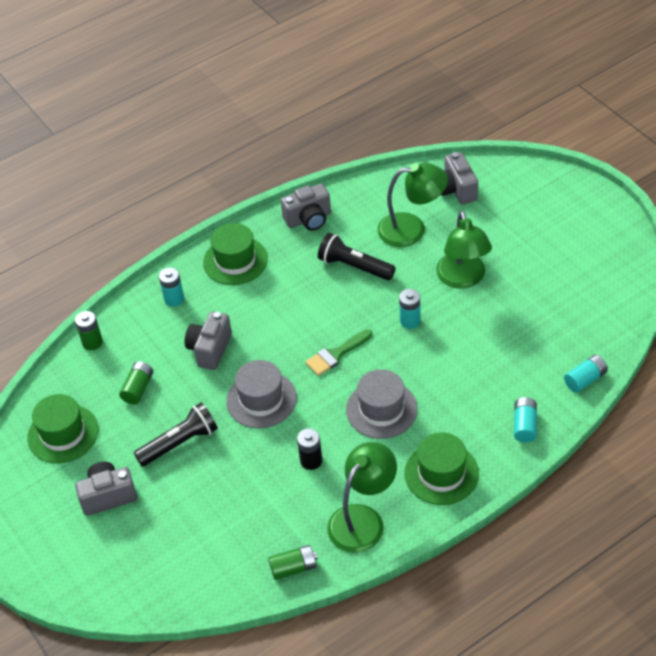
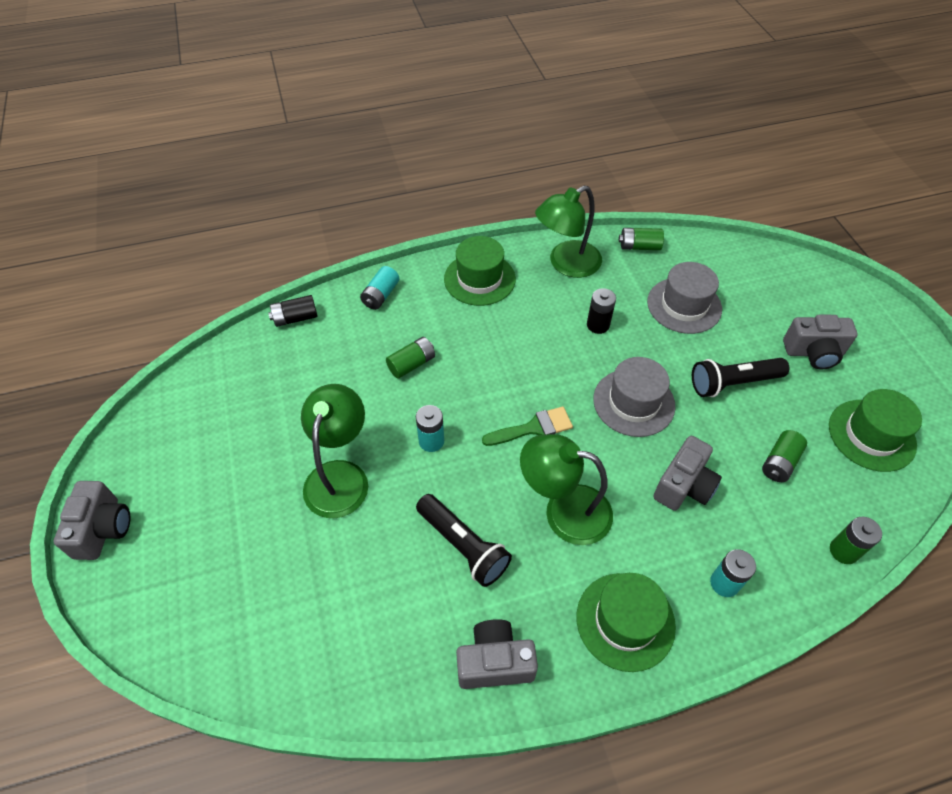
camera: 165 degrees left, 5 degrees up
(381, 409) = (509, 352): grey hat -> grey hat (684, 305)
(412, 229) = (358, 581): green lamp -> green lamp (564, 511)
(456, 189) = (258, 632): grey camera -> grey camera (103, 529)
(458, 372) = (411, 364): none -> green battery
(585, 379) = (295, 318): turquoise battery -> black battery

